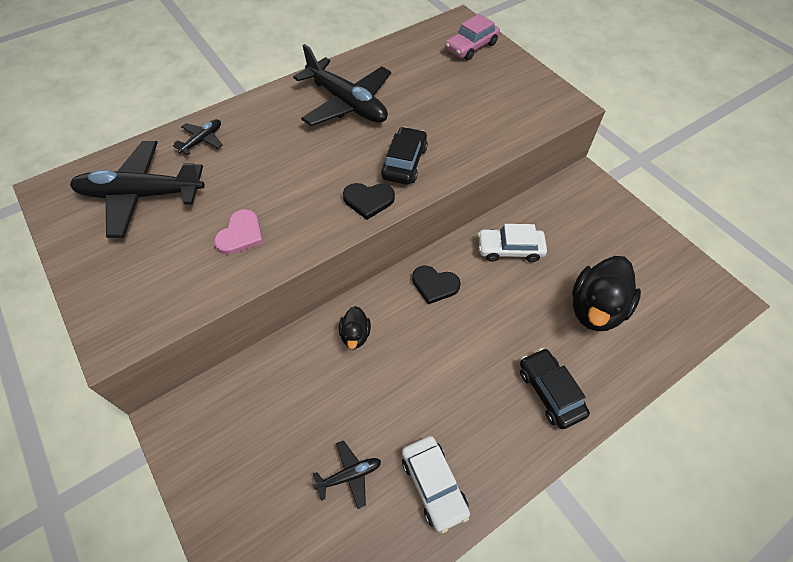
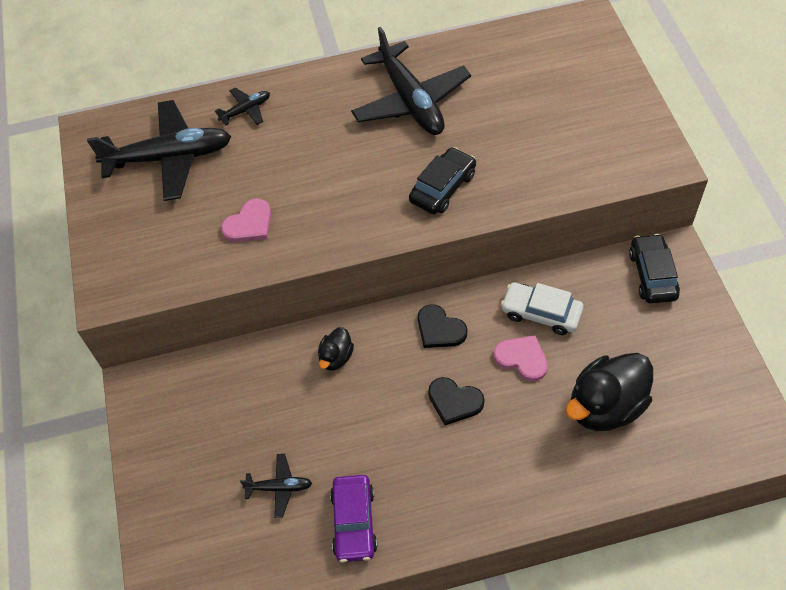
camera: 25 degrees right, 0 degrees up
(141, 195) = (170, 158): black plane -> black plane turned 150 degrees clockwise
(368, 200) = (387, 220): black heart -> black heart (454, 401)
(434, 485) = (354, 522): white car -> purple car
(471, 47) = (586, 58): pink car -> none
(512, 289) = (522, 358): none -> pink heart
(550, 392) = (510, 475): black car -> black car (652, 275)

